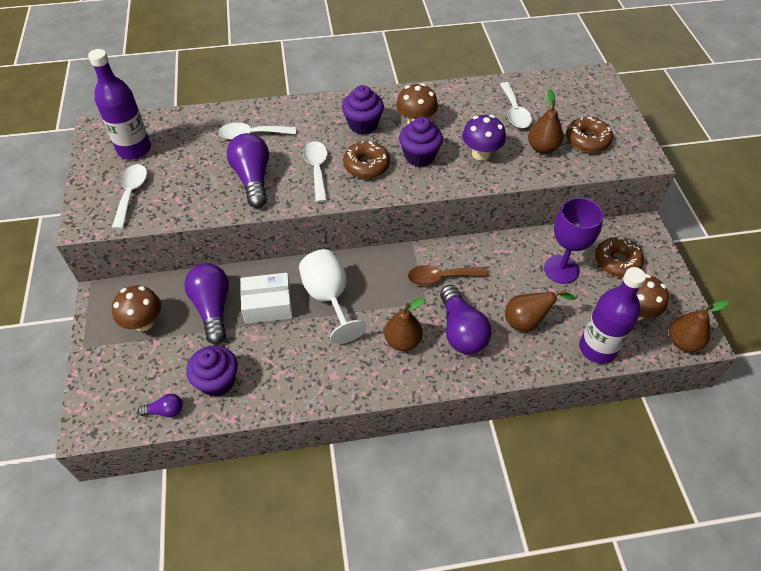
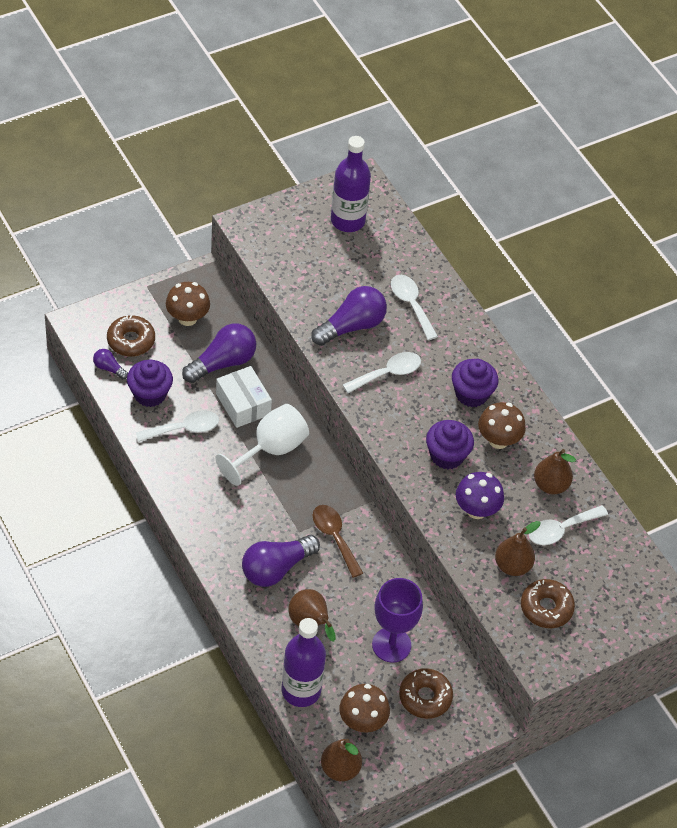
camera: 65 degrees right, 0 degrees up
(131, 194) = (291, 242): white spoon -> white spoon (184, 429)
(165, 411) = (109, 368): purple light bulb -> purple light bulb turned 150 degrees clockwise
(366, 165) = (412, 413): brown donut -> brown donut (131, 341)
(403, 341) = (245, 523): brown pear -> brown pear (550, 485)

